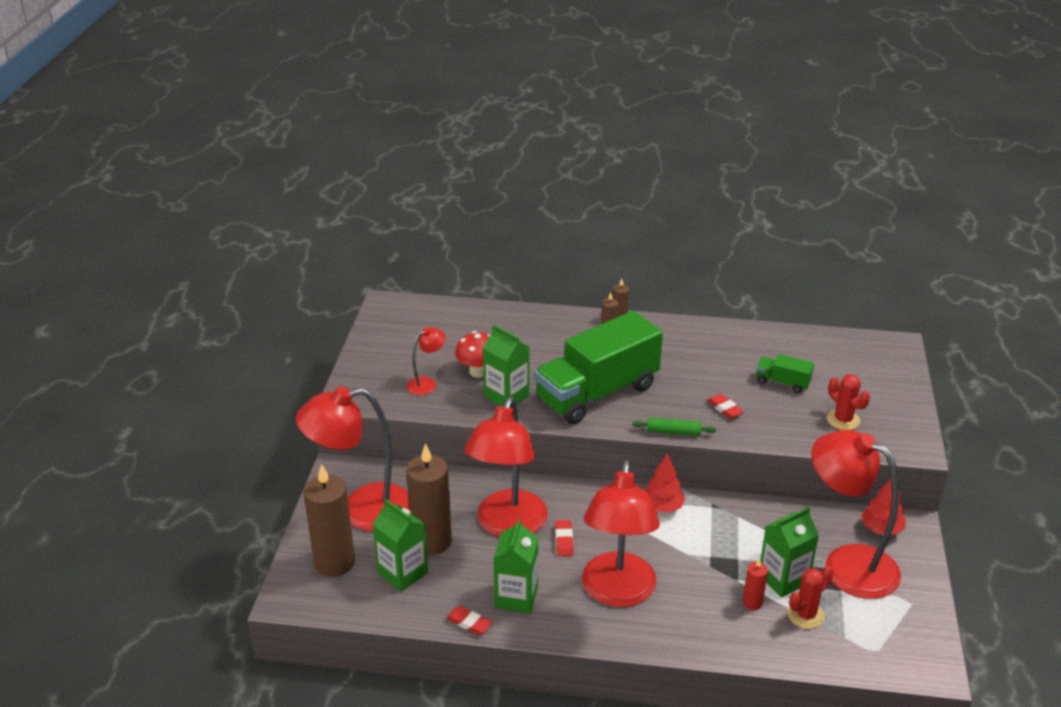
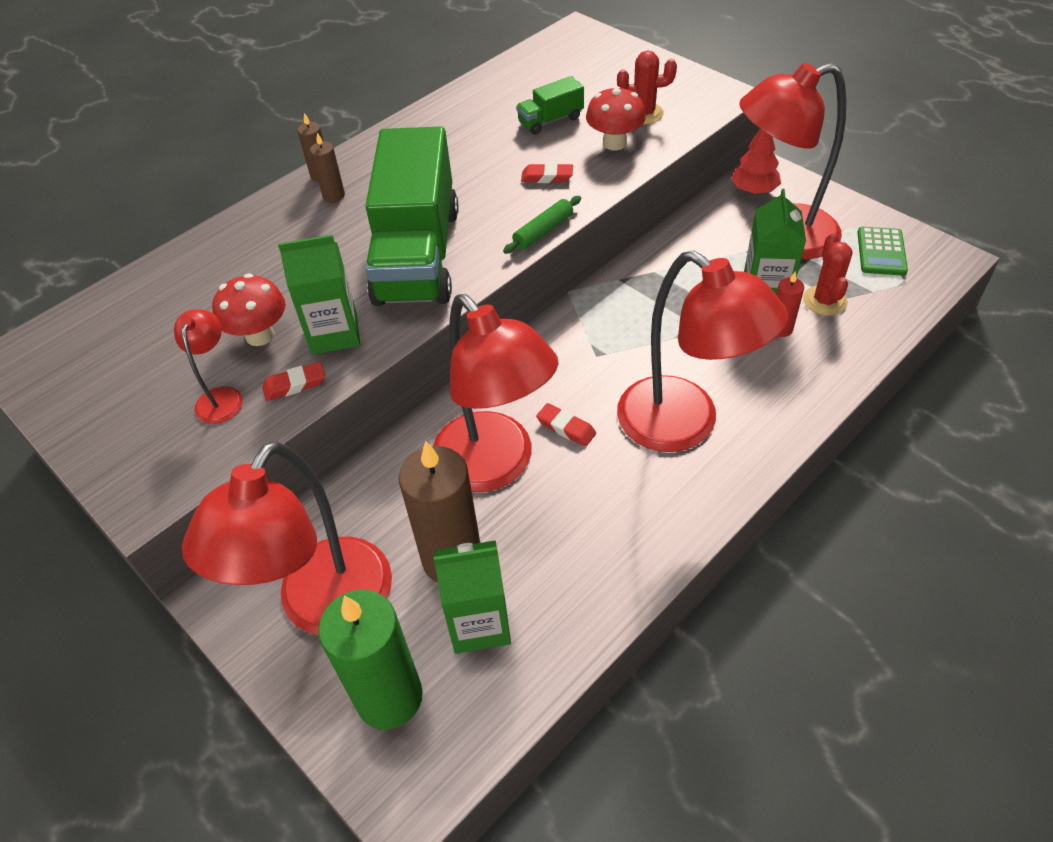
camera: 50 degrees left, 15 degrees up
(334, 562) = (389, 697): brown candle -> green candle
(469, 623) = (623, 596): red eraser -> red eraser (295, 385)
(516, 597) = (617, 523): green carton -> none
(662, 507) = (590, 318): red tree -> none
(794, 421) = (614, 143): none -> red mushroom
(894, 626) = (881, 252): none -> green calculator

